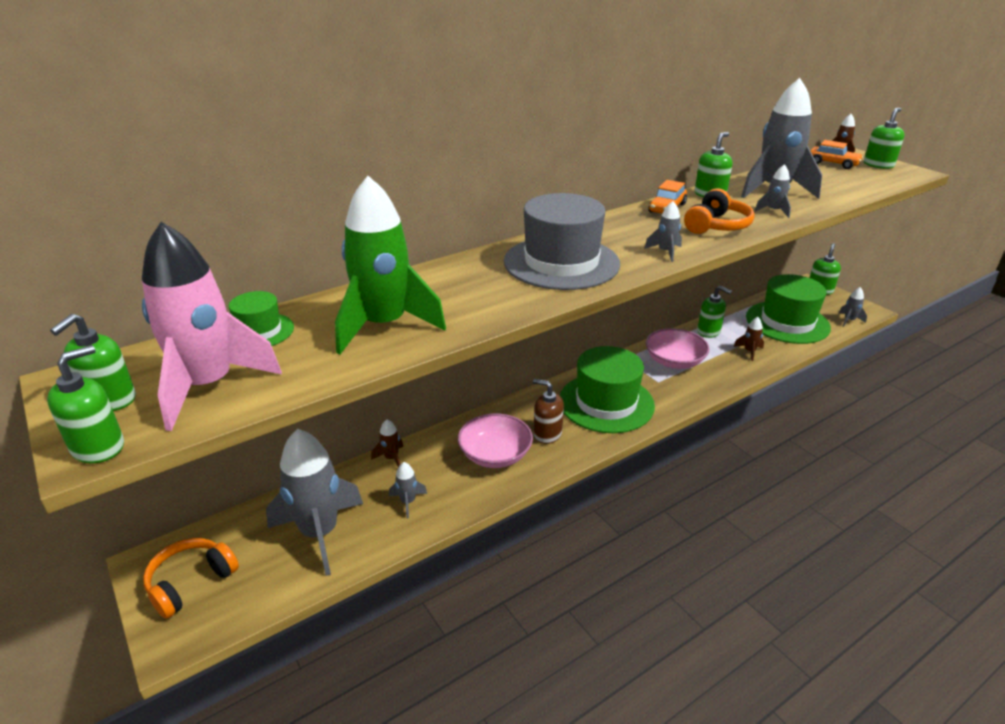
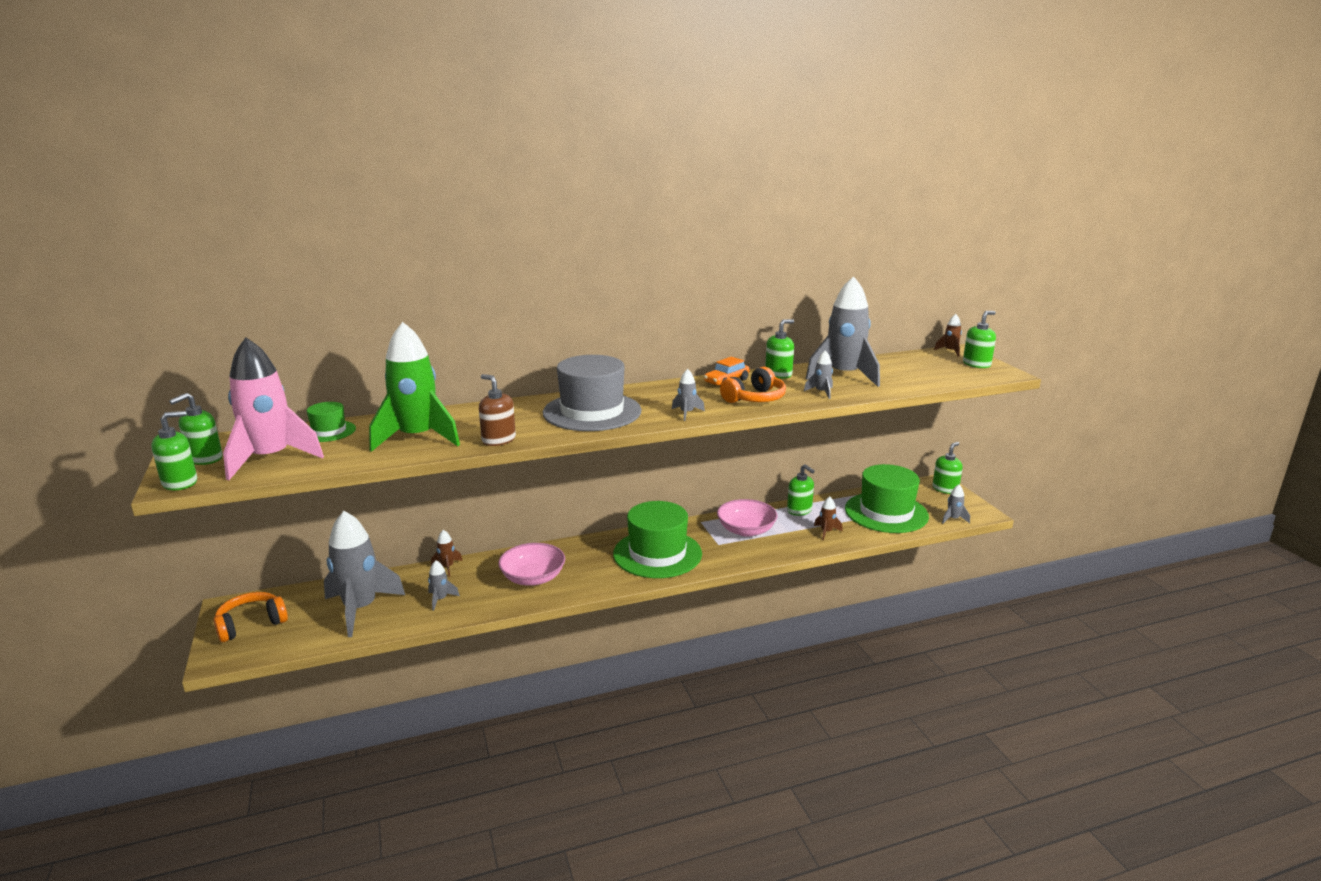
camera: 15 degrees right, 10 degrees down
(547, 434) = (588, 569): brown soap dispenser -> brown soap dispenser (498, 440)
(833, 163) = (931, 359): orange car -> none

